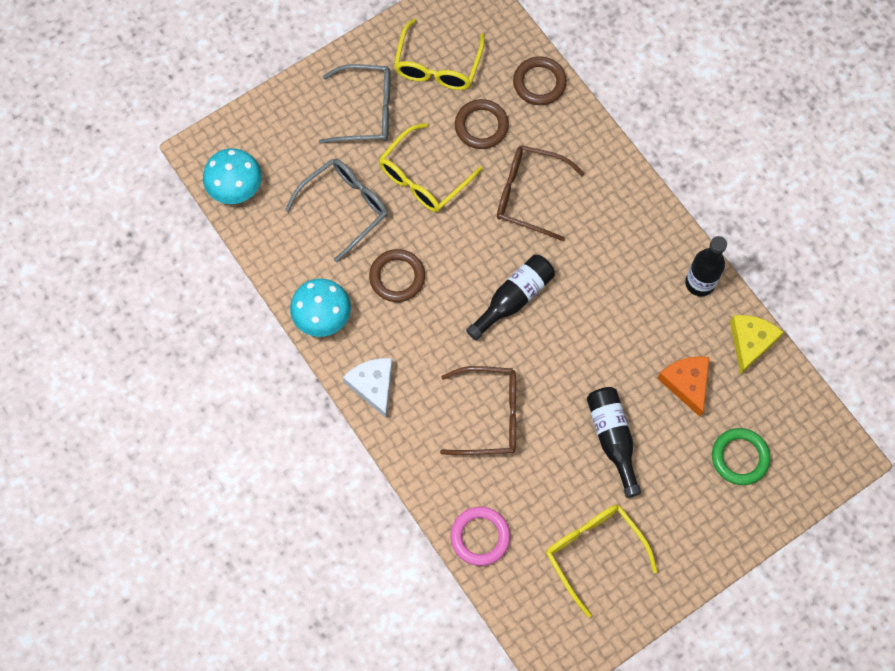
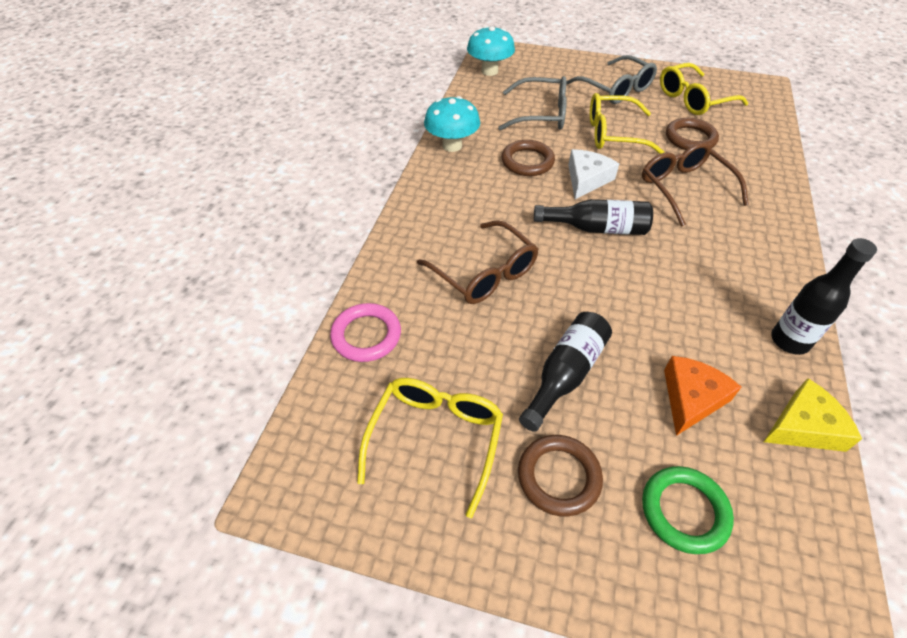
camera: 50 degrees right, 20 degrees down
(373, 386) = (430, 195): white cheese -> white cheese (586, 179)
(539, 83) = (765, 146): brown ring -> brown ring (559, 477)

